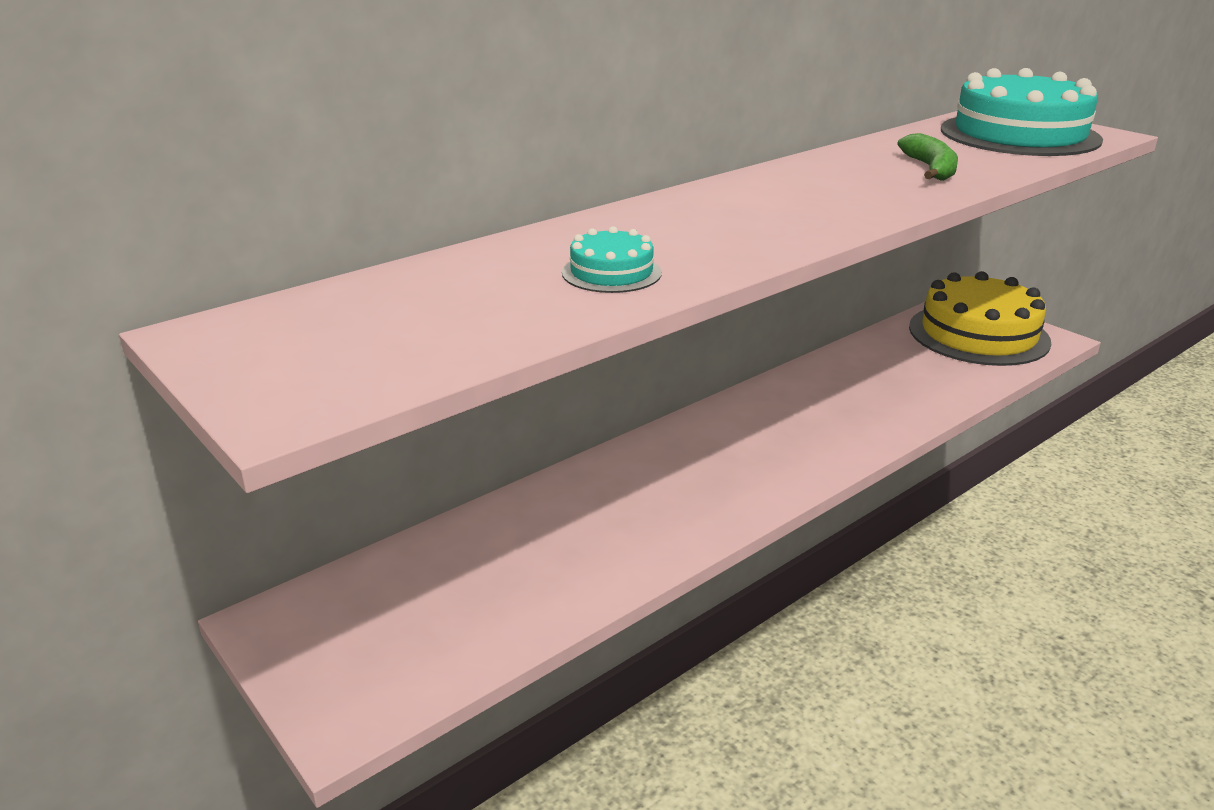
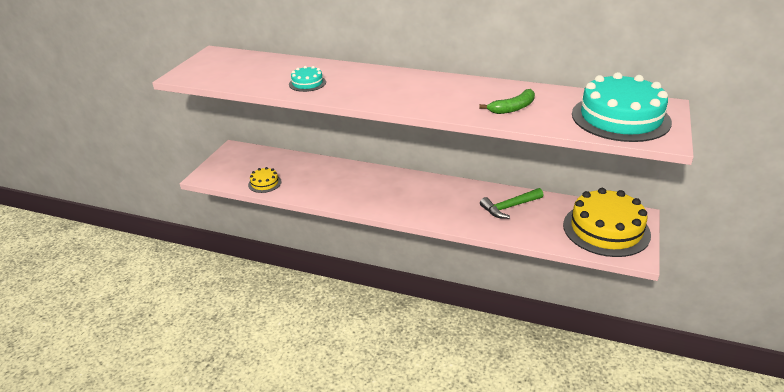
camera: 60 degrees right, 5 degrees up
(508, 616) = (264, 183): none -> yellow cake
(867, 376) = (509, 207): none -> green hammer

